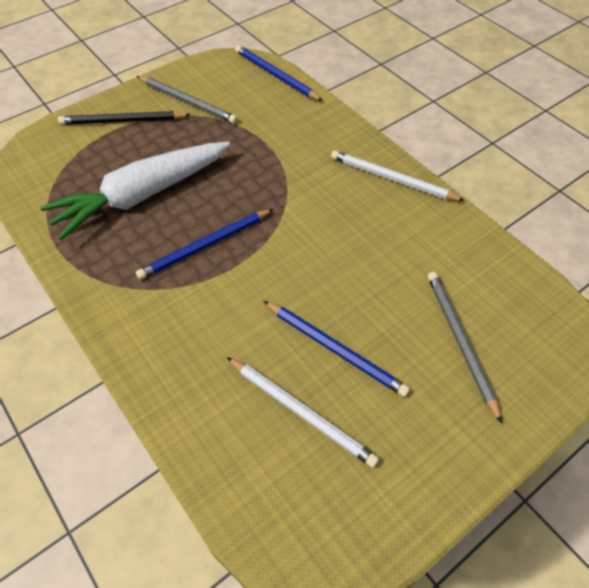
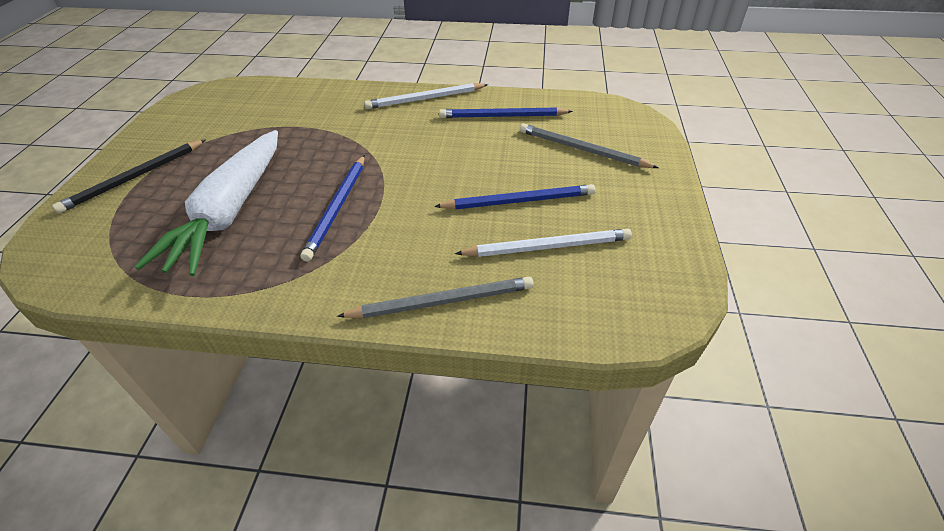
camera: 45 degrees left, 10 degrees down
(188, 102) = (189, 136): grey pencil -> grey pencil (442, 301)
(275, 75) = (251, 87): blue pencil -> blue pencil (502, 116)

